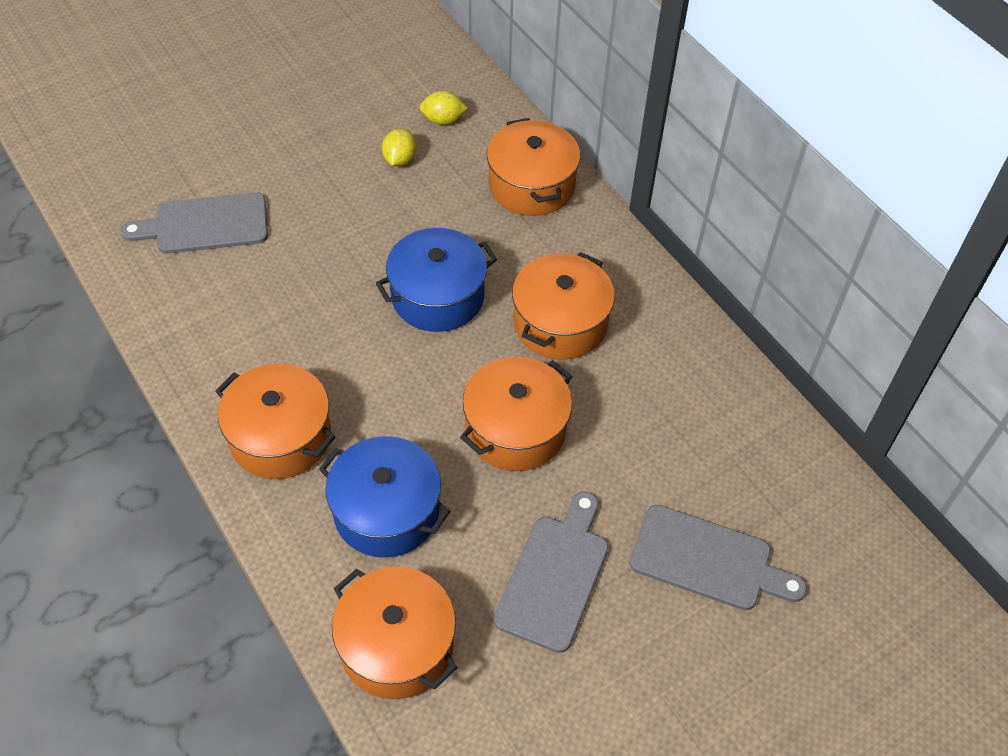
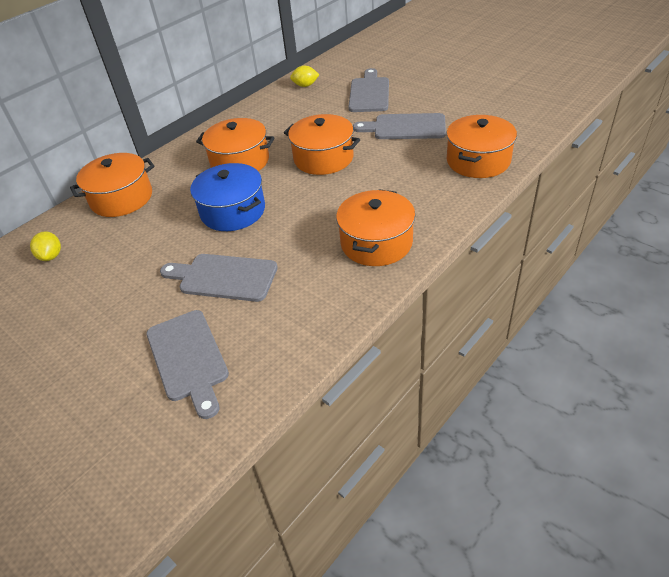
camera: 100 degrees left, 10 degrees down
(310, 269) = (224, 277): none -> grey cutting board
(386, 511) = (403, 186): blue pot -> none
(400, 159) = (98, 266): yellow lemon -> yellow lemon (305, 85)

